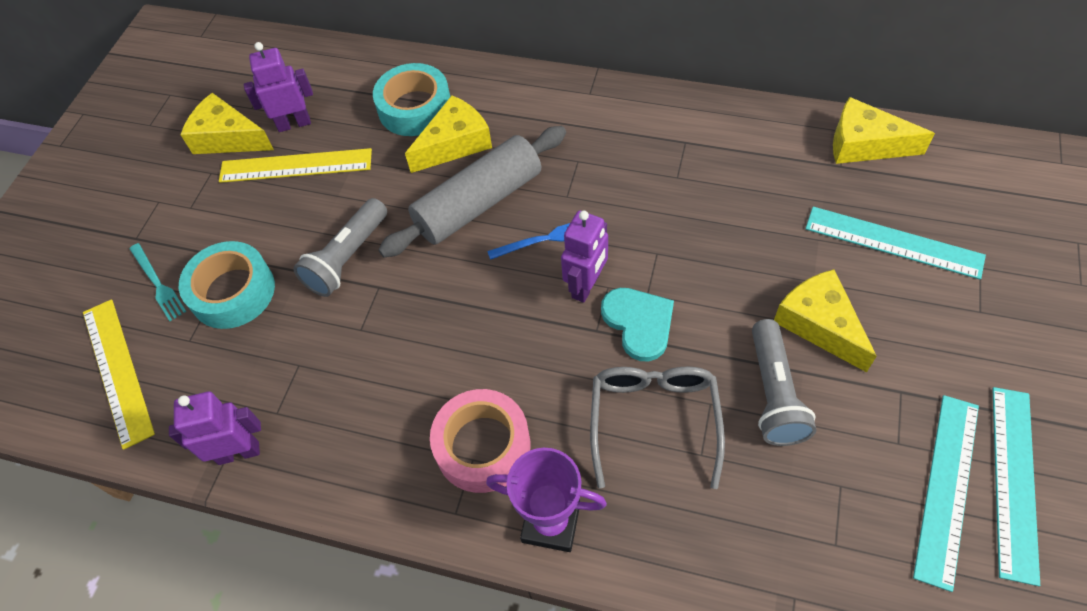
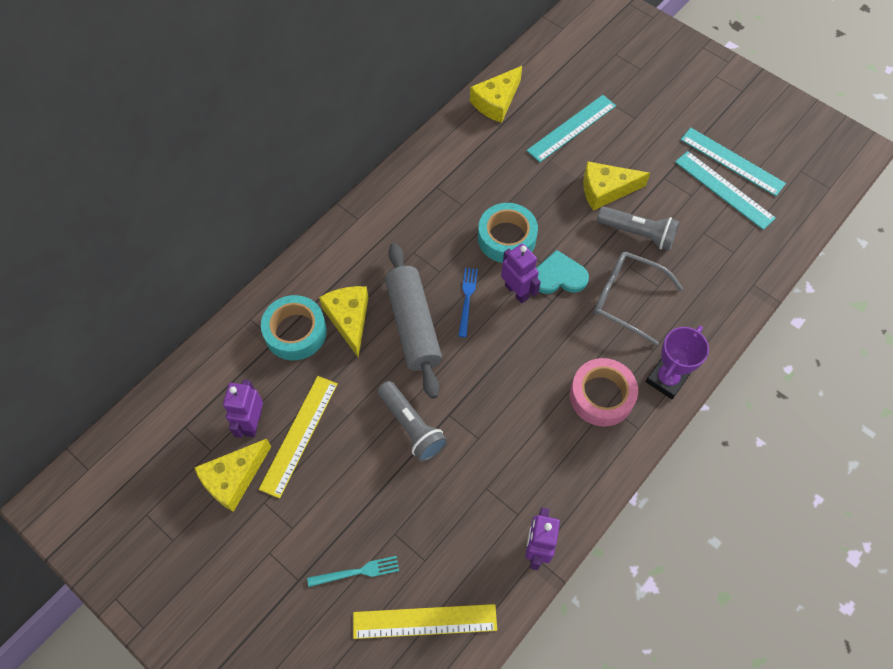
camera: 70 degrees left, 5 degrees up
(233, 292) = (397, 516): turquoise tape -> turquoise tape (506, 238)

